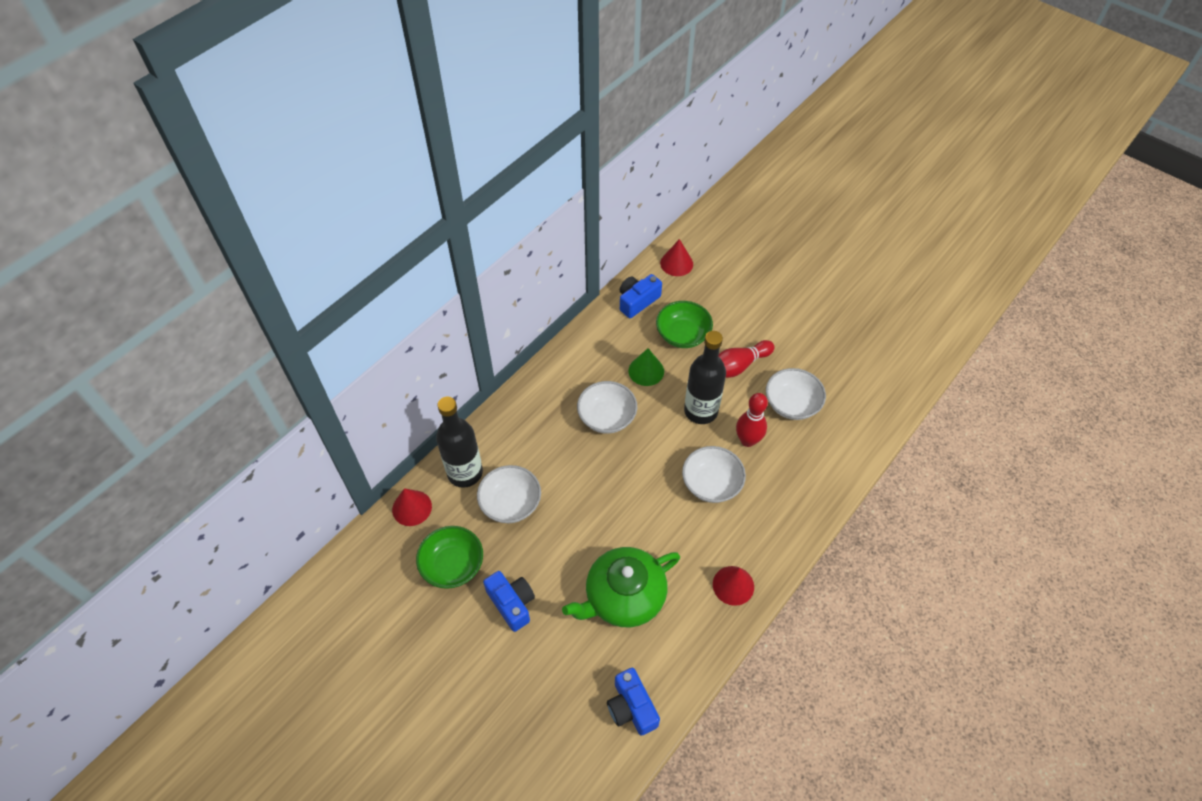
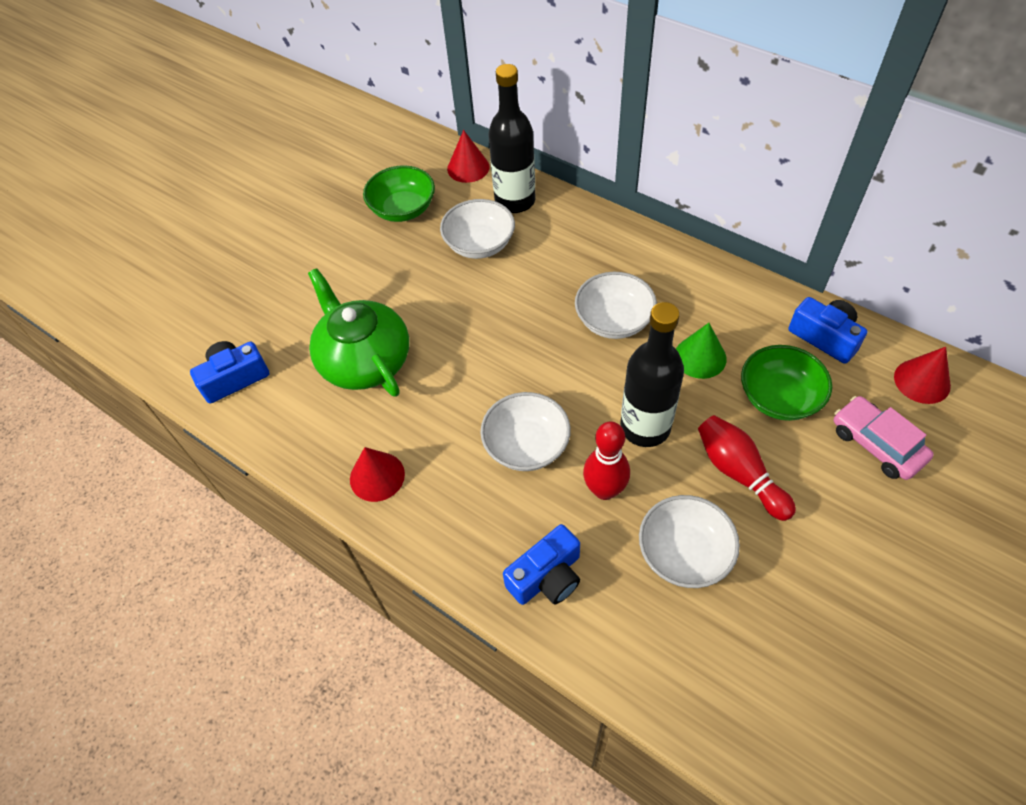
camera: 90 degrees right, 0 degrees up
(511, 603) = (359, 261): blue camera -> blue camera (547, 576)
(720, 296) = (876, 444): none -> pink car

